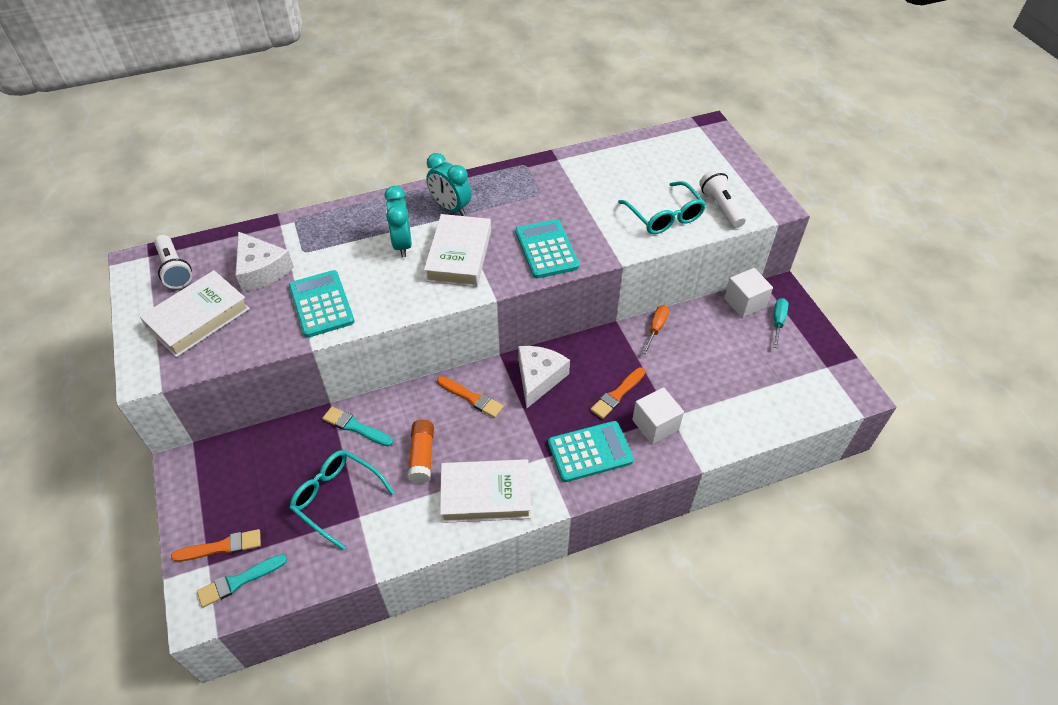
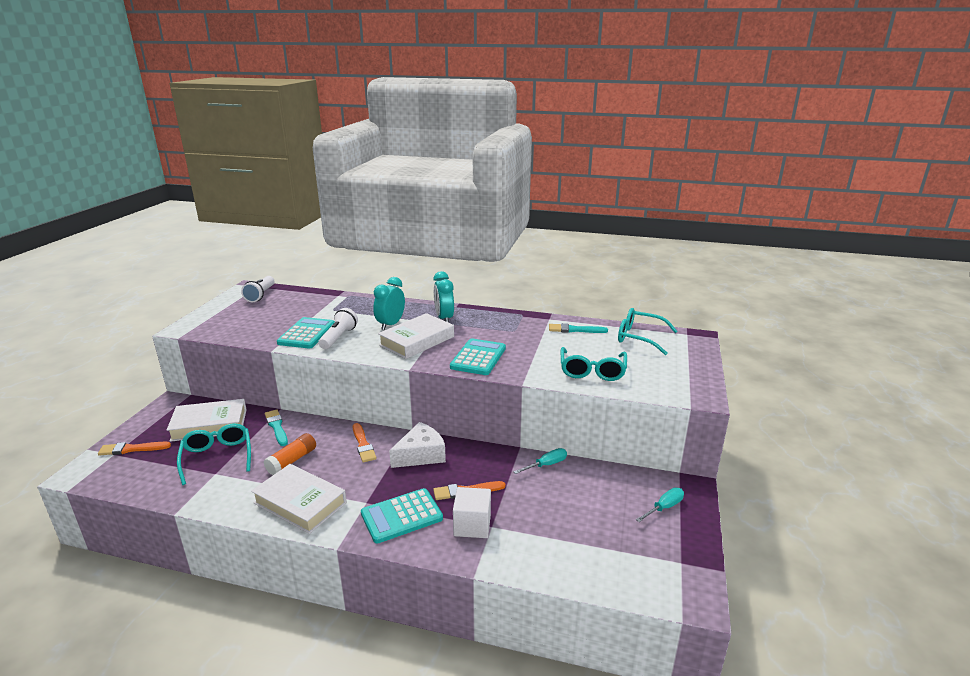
camera: 35 degrees right, 25 degrees down
(198, 318) = (240, 317): white book -> white book (209, 425)
(222, 547) = (132, 449): orange brush -> orange brush turned 150 degrees clockwise
(239, 581) = (114, 470): turquoise brush -> turquoise brush (574, 330)
(261, 270) = (299, 309): white cheese -> none
(590, 452) = (401, 516): turquoise calculator -> turquoise calculator turned 135 degrees clockwise
(656, 328) = (547, 465): orange screwdriver -> turquoise screwdriver
(664, 150) = (639, 337): none -> turquoise glasses
(721, 207) = (648, 381): white flashlight -> white flashlight (338, 337)
(744, 303) = (645, 481): white cube -> none

